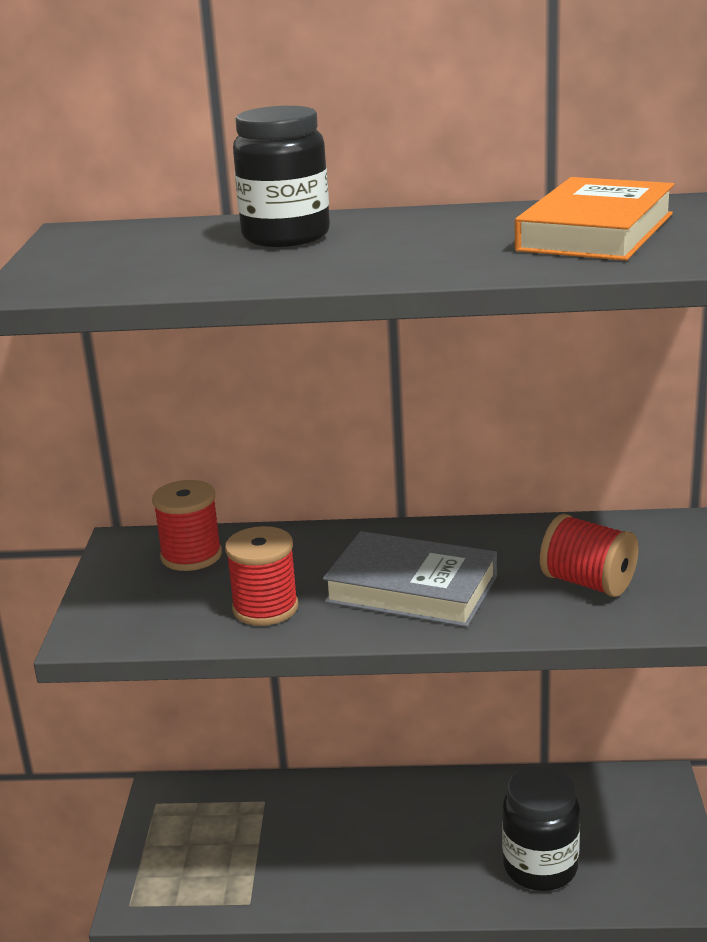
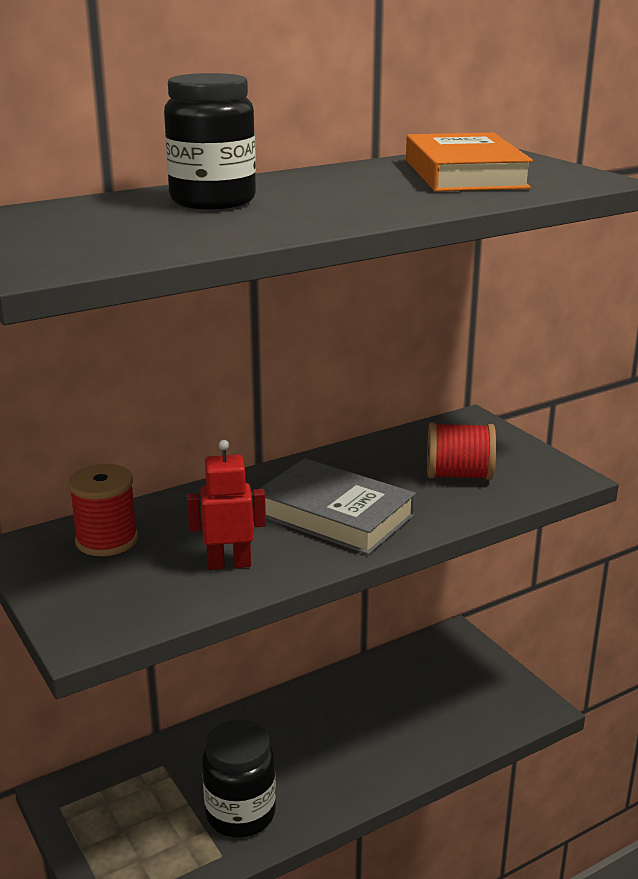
camera: 35 degrees left, 0 degrees up
(265, 608) = (229, 564): red spool -> red robot
(411, 589) = (334, 515): grey book -> grey book turned 45 degrees clockwise
(540, 867) = (426, 729): black jar -> black jar (240, 814)

